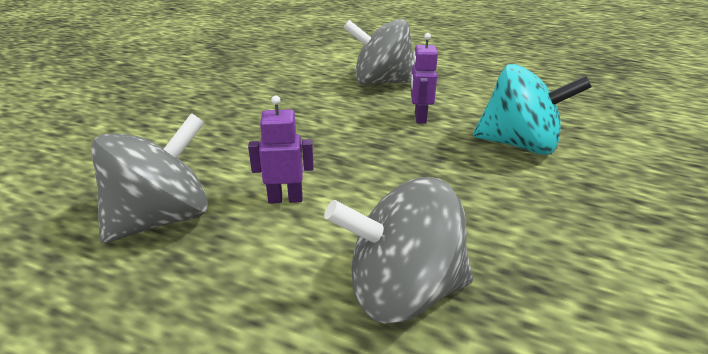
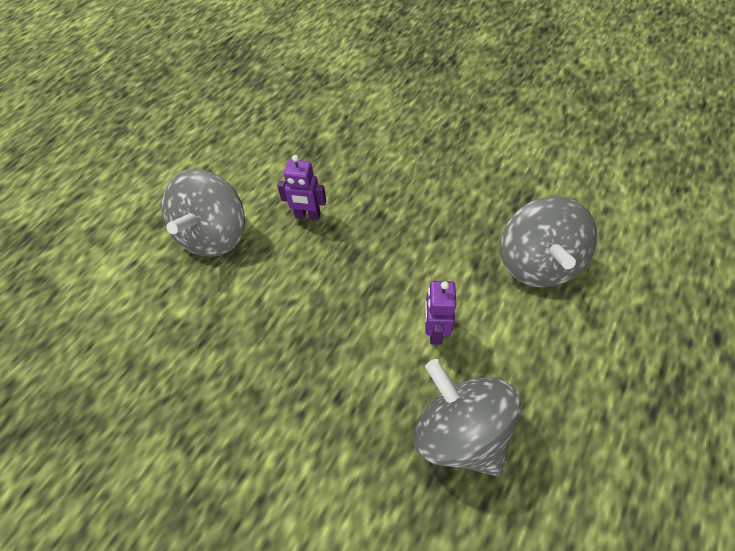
camera: 80 degrees left, 25 degrees up
(519, 145) = (369, 160): turquoise spinning top -> none

